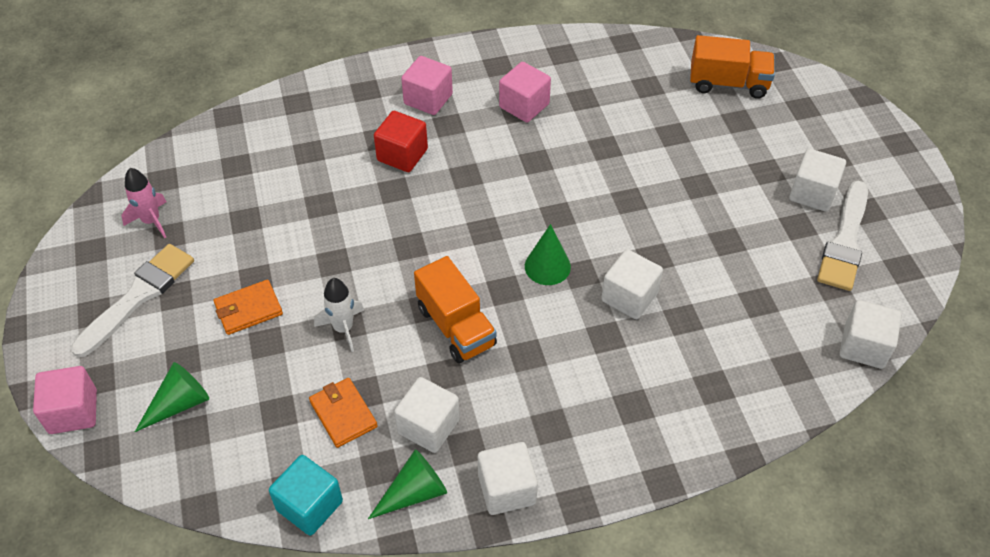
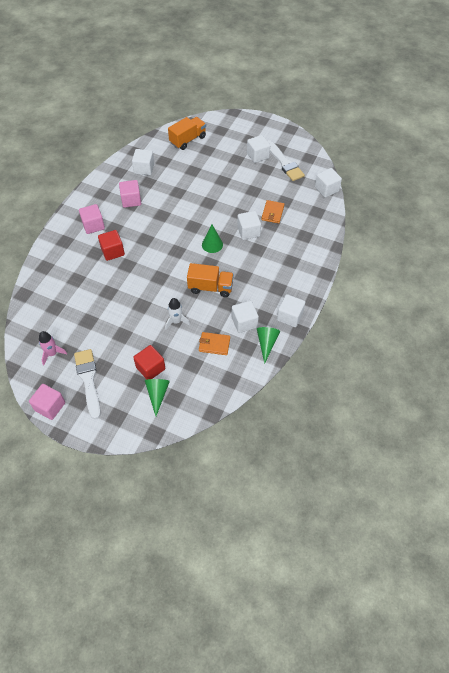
camera: 50 degrees left, 5 degrees up
(73, 411) = (124, 434): pink cube -> pink cube (50, 406)
(223, 359) = (150, 368): none -> red cube
(248, 309) = (135, 346): orange wallet -> orange wallet (272, 213)
(309, 505) = (243, 378): turquoise cube -> none
(604, 76) = (144, 169): none -> white cube

